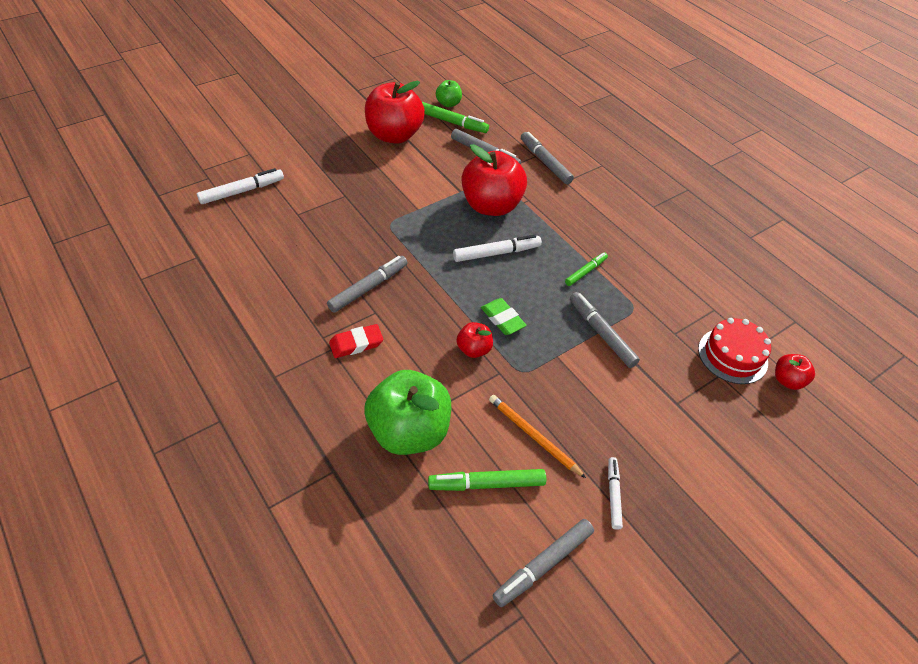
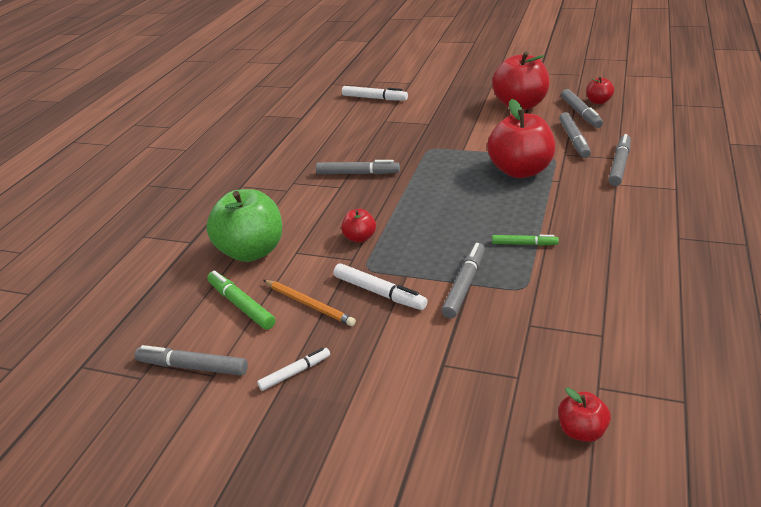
camera: 60 degrees right, 15 degrees down
(356, 344) = (303, 195): red eraser -> none
(448, 103) = (598, 101): green apple -> red apple
(452, 122) = (580, 113): green marker -> grey marker
(496, 253) = (473, 198): white marker -> white marker (379, 292)
(502, 319) = (408, 234): green eraser -> none
(533, 436) = (309, 304): orange pencil -> orange pencil turned 120 degrees clockwise
(732, 355) = (557, 374): red cake -> none

